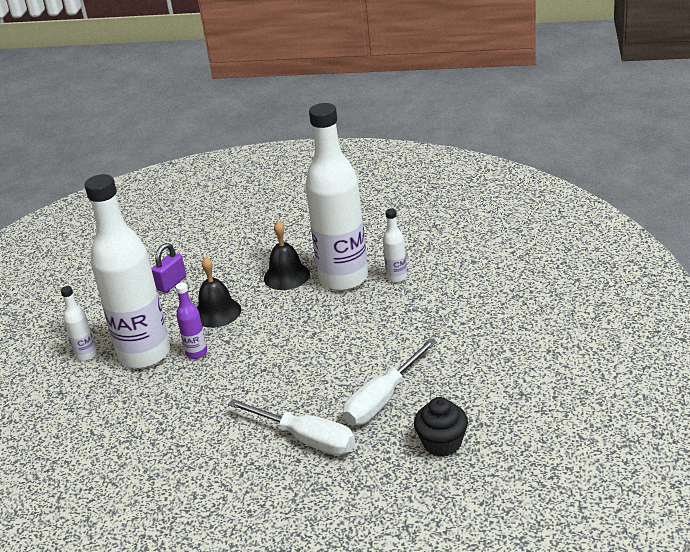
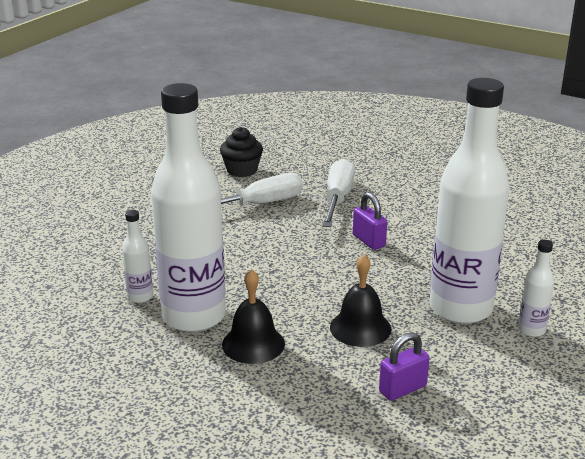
camera: 160 degrees left, 5 degrees down
(196, 353) = (402, 291): purple bottle -> none
(247, 395) = (368, 241): none -> purple padlock
(306, 439) = (337, 199): white screwdriver -> white screwdriver turned 45 degrees clockwise

